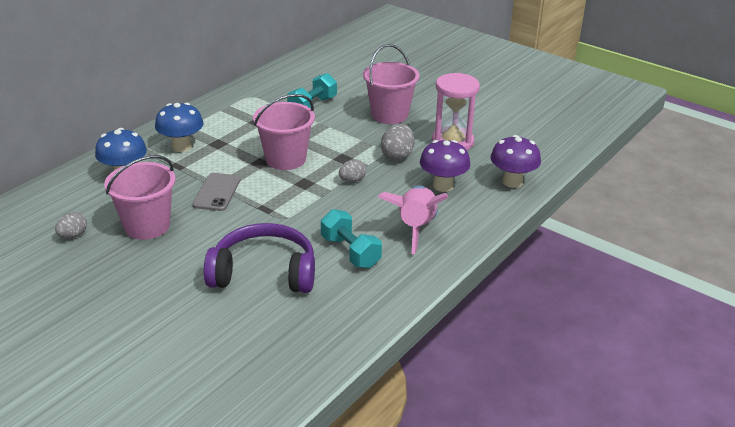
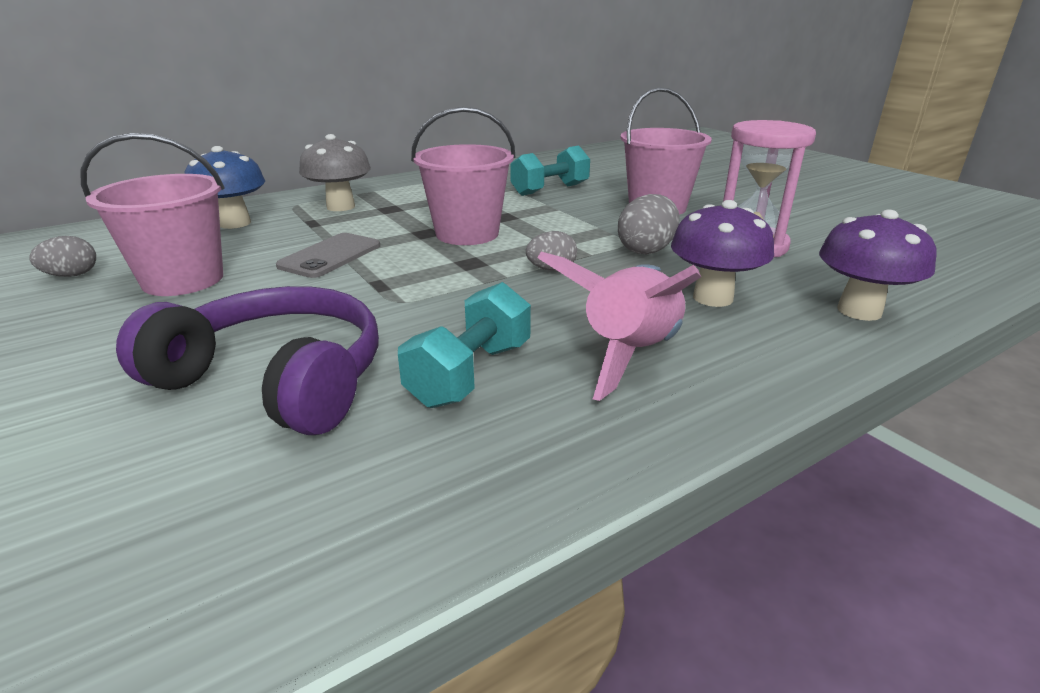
camera: 20 degrees right, 5 degrees down
(182, 147) = (341, 207): blue mushroom -> grey mushroom
(350, 252) = (470, 374): turquoise dumbbell -> turquoise dumbbell turned 45 degrees clockwise

